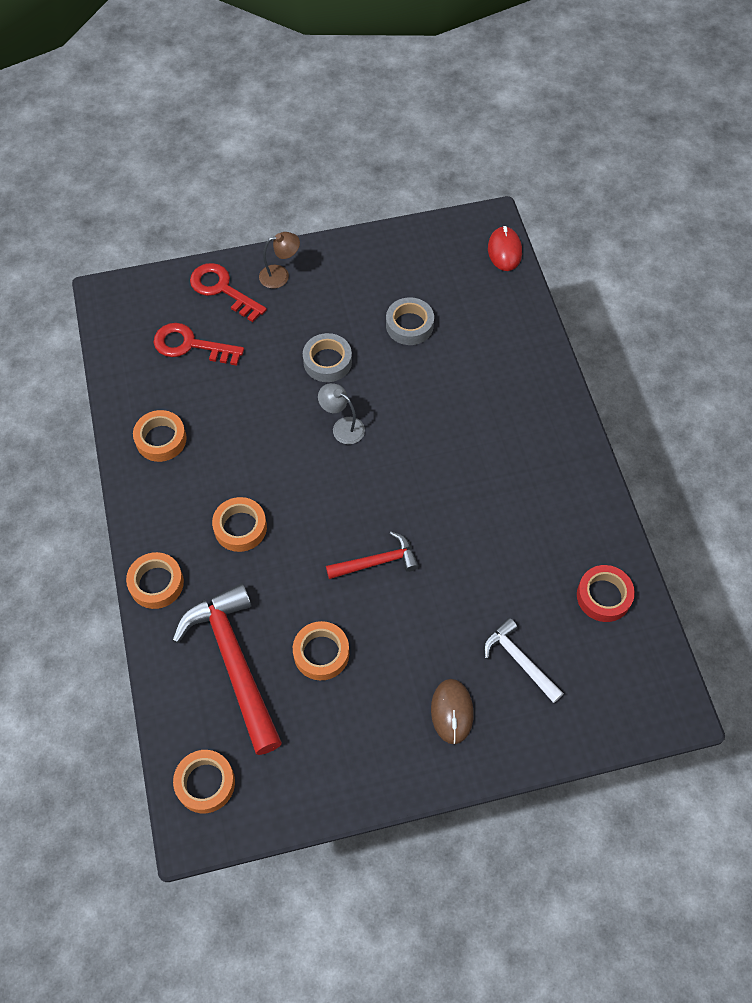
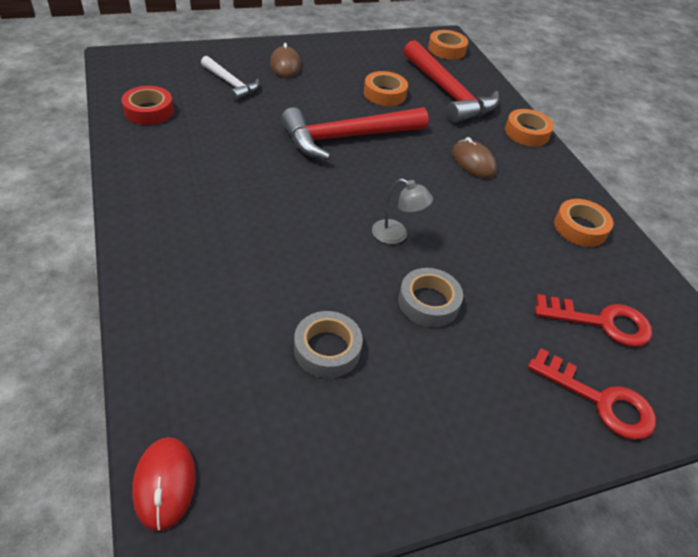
camera: 170 degrees right, 15 degrees down
(240, 527) = (473, 162): orange tape -> brown mouse
(280, 275) = (527, 426): brown lamp -> none
(377, 562) = (347, 137): red hammer -> red hammer, size x1.83

